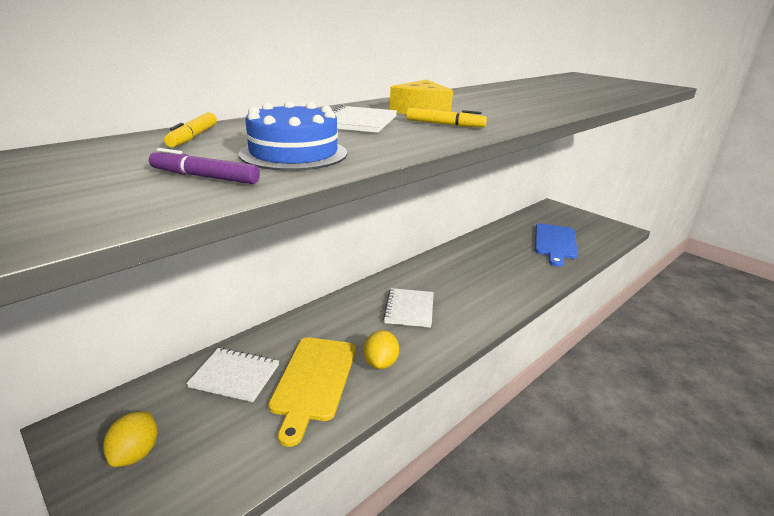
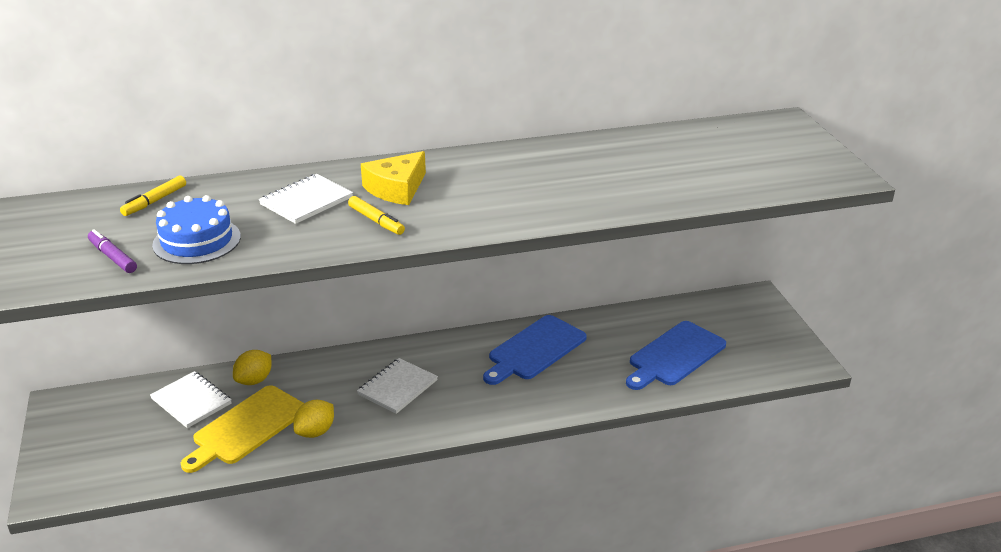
camera: 30 degrees right, 5 degrees up
(136, 453) = (86, 436): yellow lemon -> yellow lemon (254, 380)
(472, 260) = (534, 350): none -> blue cutting board

